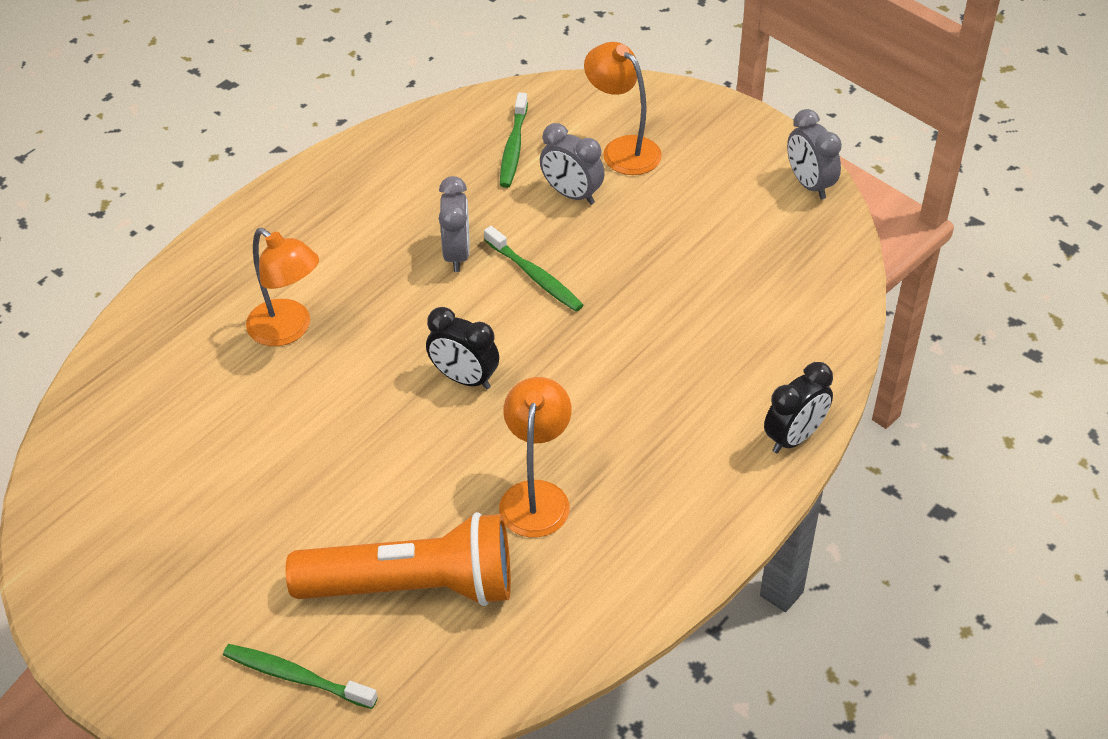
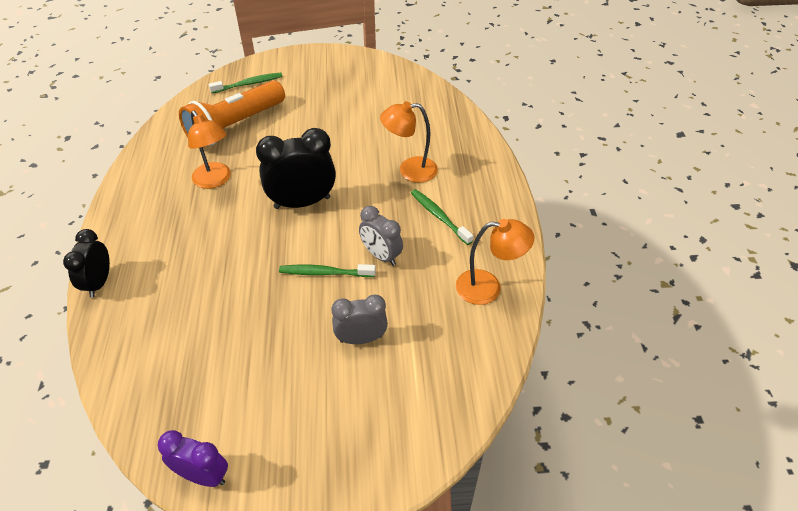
camera: 135 degrees right, 0 degrees up
(464, 378) = (302, 202): black clock -> black clock, size x1.60
(513, 148) = (434, 345): green toothbrush -> green toothbrush (439, 216)
(622, 149) = (365, 400): orange lamp -> orange lamp (488, 287)
(809, 184) = (203, 475): grey clock -> purple clock

